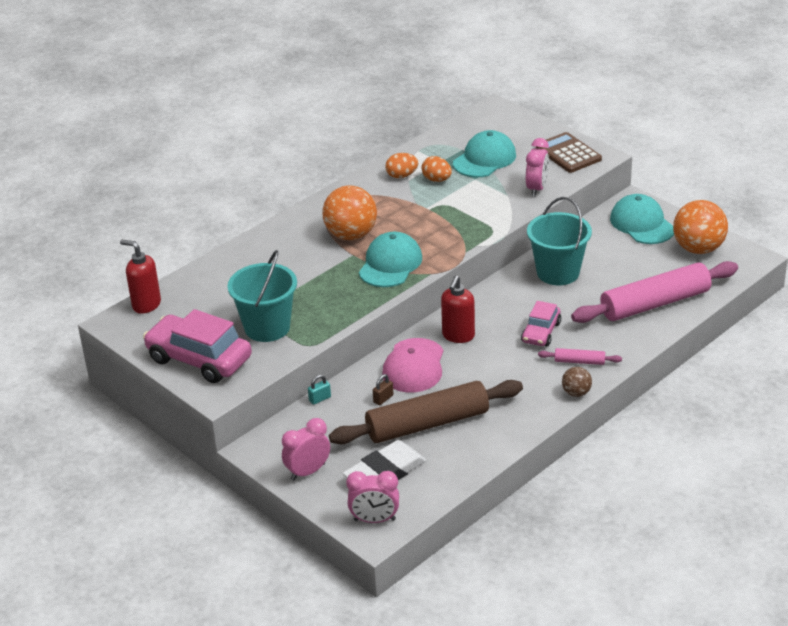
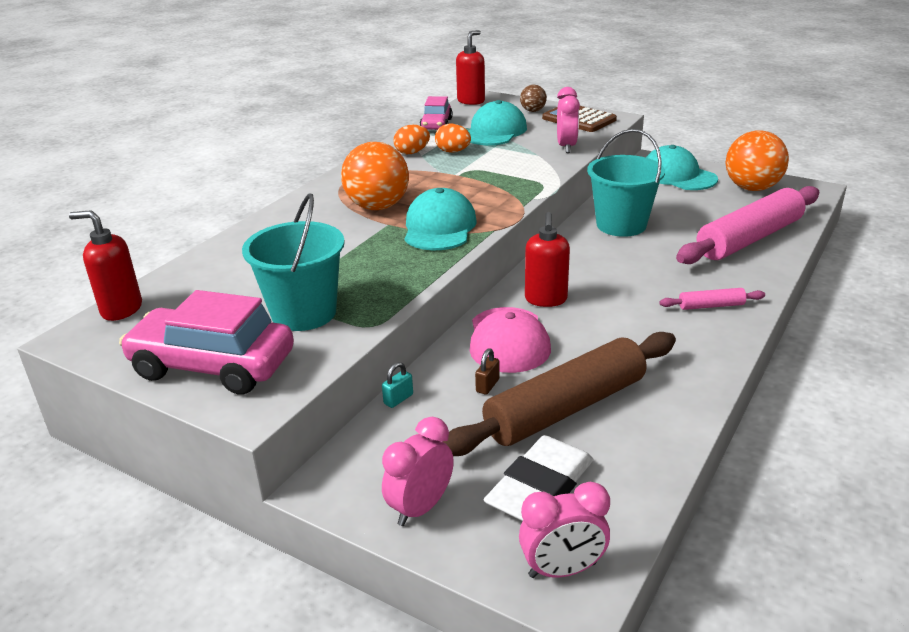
camera: 15 degrees left, 5 degrees down
(482, 113) = (471, 101): none -> red soap dispenser
(541, 332) = (643, 282): pink car -> pink car (436, 125)
(576, 393) = (734, 340): brown ball -> brown ball (533, 111)

